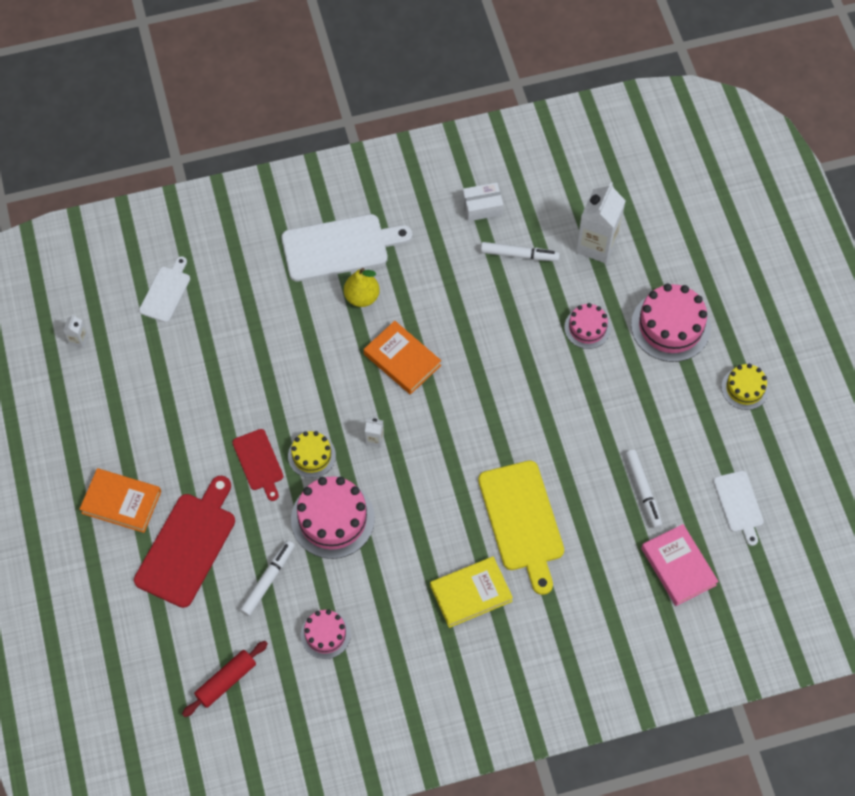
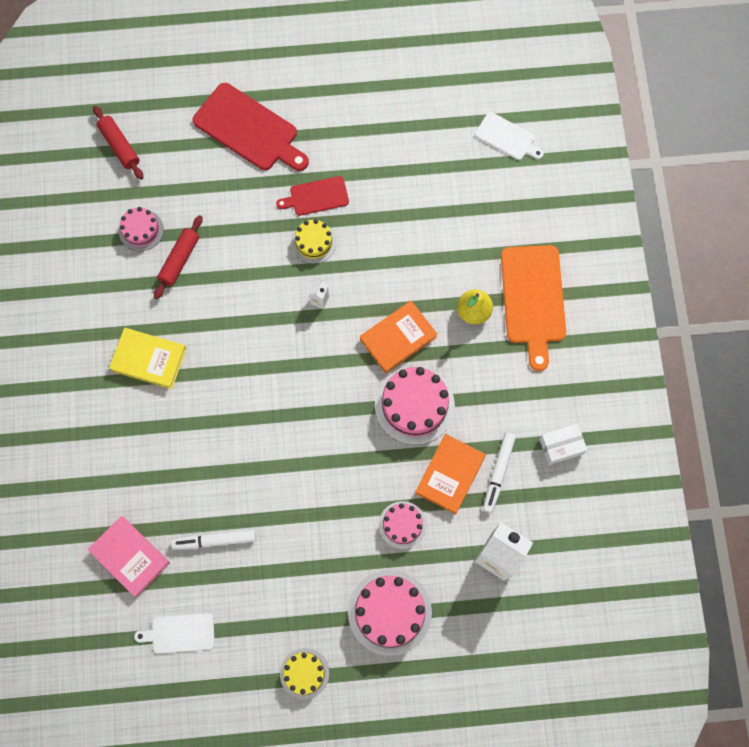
camera: 100 degrees right, 10 degrees up
(78, 340) = (468, 60): white carton -> none
(121, 502) = (301, 81): orange book -> orange book (450, 474)
(268, 580) = (202, 190): white marker -> none
(332, 519) = (247, 251): pink cake -> pink cake (414, 405)
(340, 247) = (533, 299): white cutting board -> orange cutting board
(353, 586) = (179, 260): none -> red rolling pin
(471, 593) = (149, 359): yellow book -> yellow book turned 60 degrees counterclockwise
(482, 207) = (561, 446): white box -> white box turned 75 degrees clockwise
(522, 520) = (209, 419): yellow cutting board -> none
(678, 566) = (130, 556): pink book -> pink book turned 60 degrees clockwise

